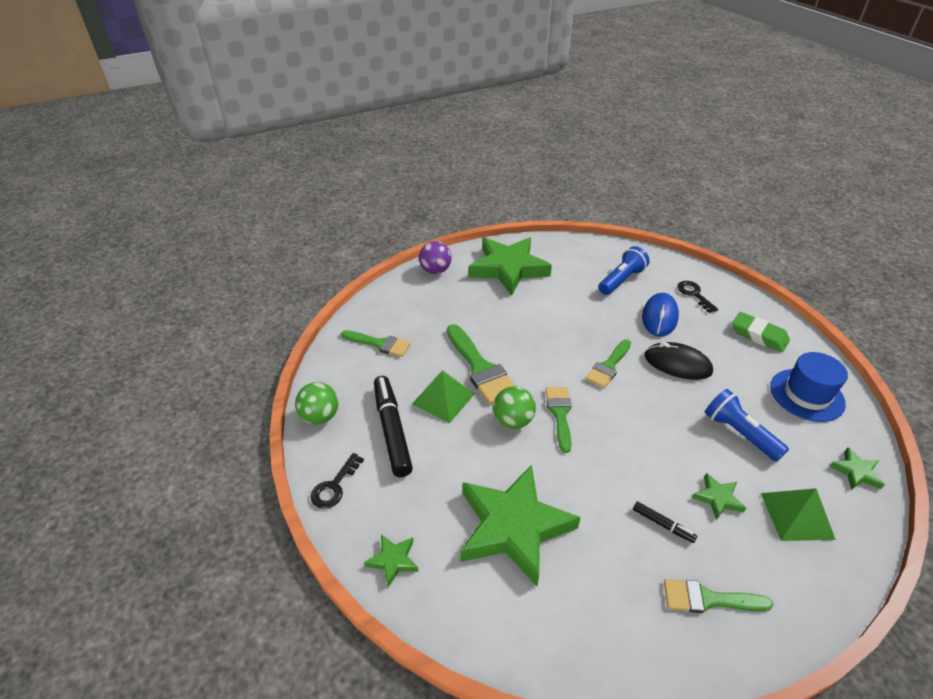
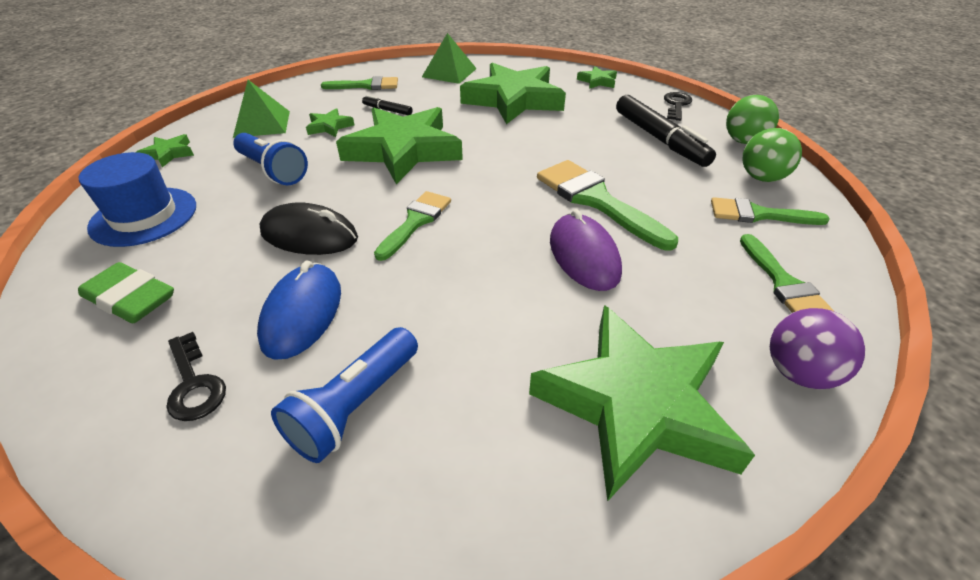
camera: 170 degrees right, 0 degrees up
(443, 399) = (624, 167): green pyramid -> green pyramid (449, 72)
(505, 330) = (583, 256): none -> purple mouse
(513, 421) = (534, 157): green ball -> green ball (761, 178)
(560, 414) = (482, 167): green brush -> green brush (783, 283)
(630, 446) = (403, 150): none -> green star

